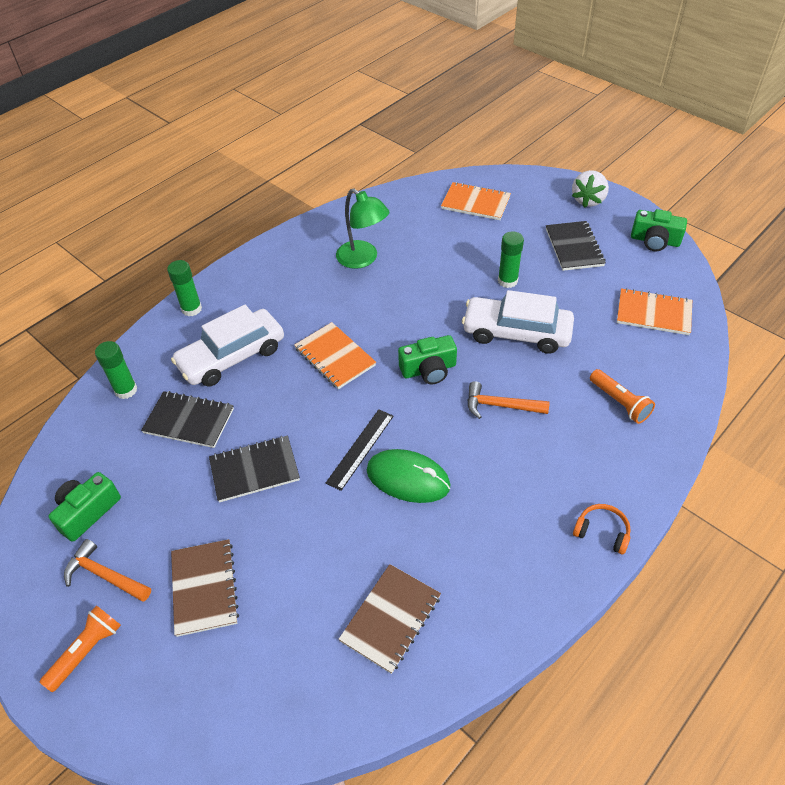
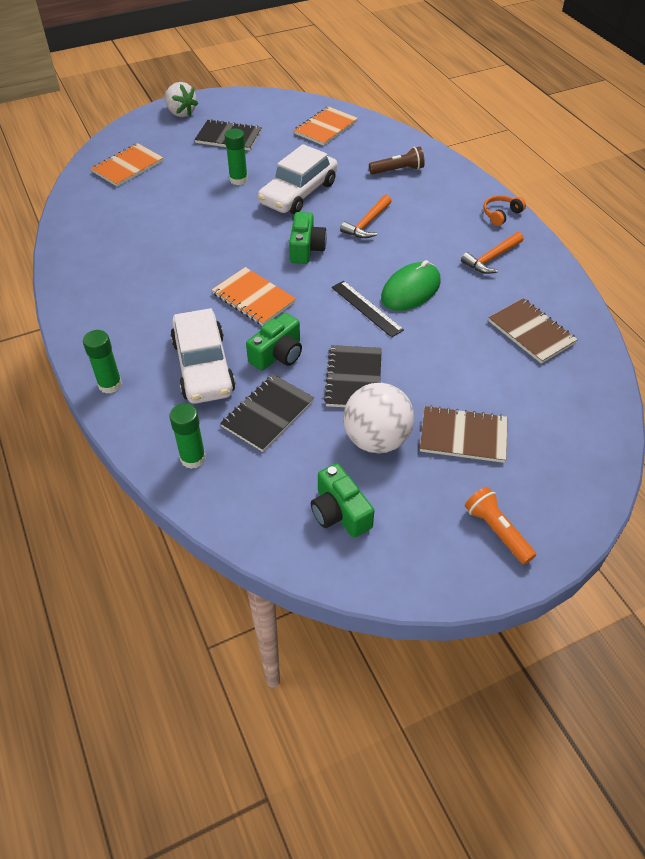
camera: 70 degrees left, 0 degrees up
(105, 575) = (421, 507): orange hammer -> orange hammer (491, 258)
(180, 513) = (376, 439): none -> white ball
(335, 357) = (253, 298): orange notebook -> orange notebook turned 60 degrees clockwise
(363, 259) = (141, 250): green lamp -> none
(619, 402) = (398, 170): orange flashlight -> brown flashlight
(655, 241) = (253, 101): green camera -> green camera (278, 354)

